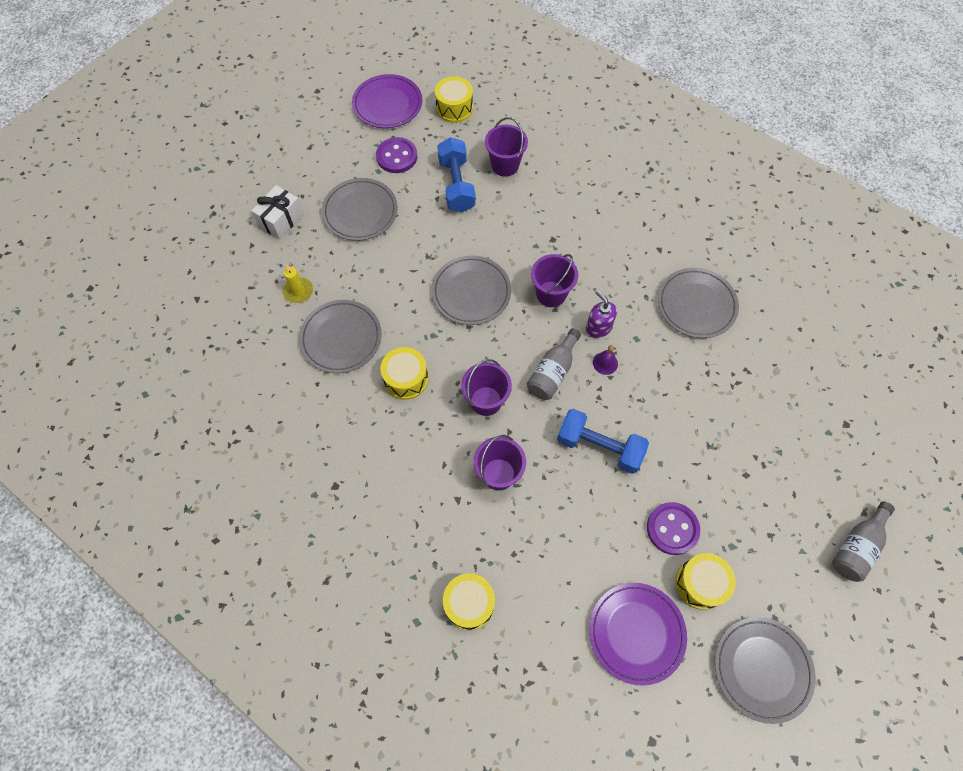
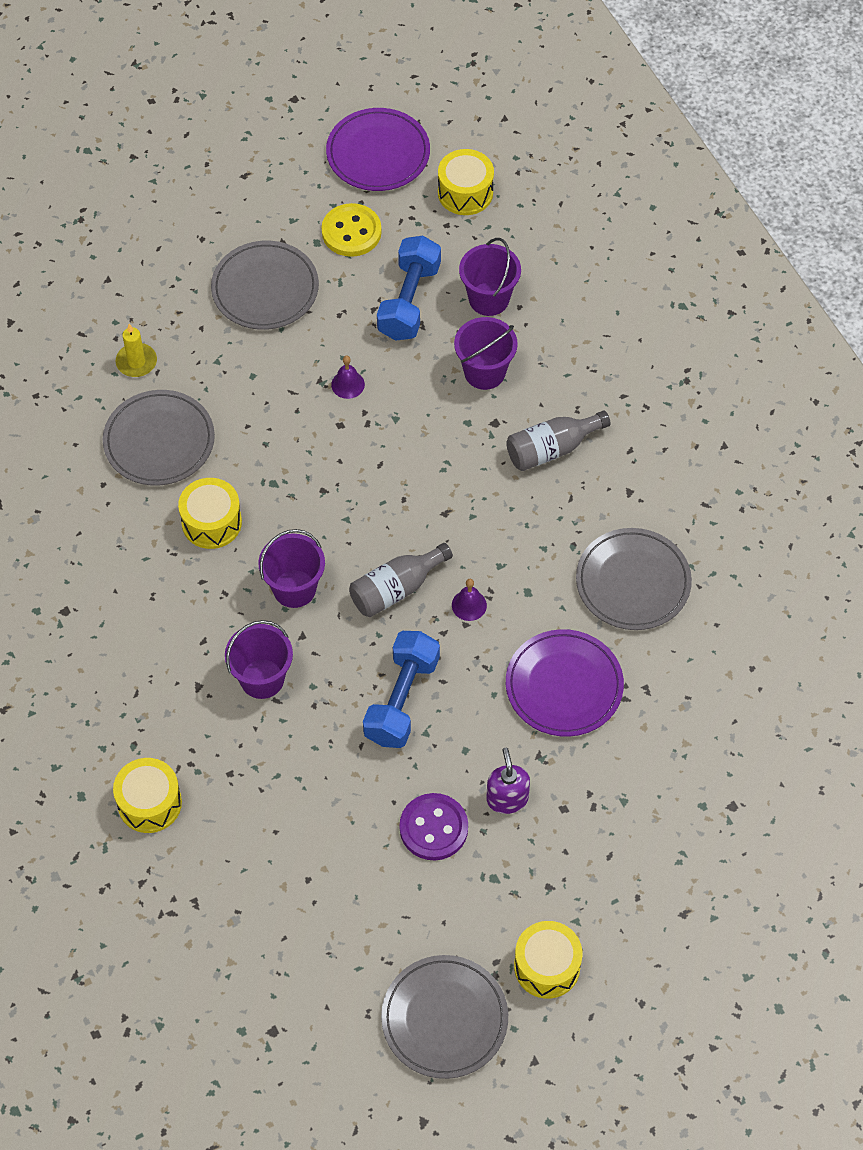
camera: 25 degrees right, 5 degrees down
(281, 220) = (160, 262): white gift -> none
(397, 156) = (351, 232): purple button -> yellow button
(446, 251) = (348, 384): none -> purple bell
(471, 292) = (350, 449): grey plate -> none
(551, 294) = (451, 492): purple bucket -> purple bucket (484, 372)
(598, 327) = (487, 558): purple soap dispenser -> purple soap dispenser (507, 798)
(599, 447) = (402, 699): blue dumbbell -> blue dumbbell turned 60 degrees clockwise
(636, 633) = (322, 917): purple plate -> purple plate (564, 686)
(700, 583) = (429, 900): yellow drum -> yellow drum (547, 966)
(856, 547) = (647, 945): grey bottle -> grey bottle (552, 449)

